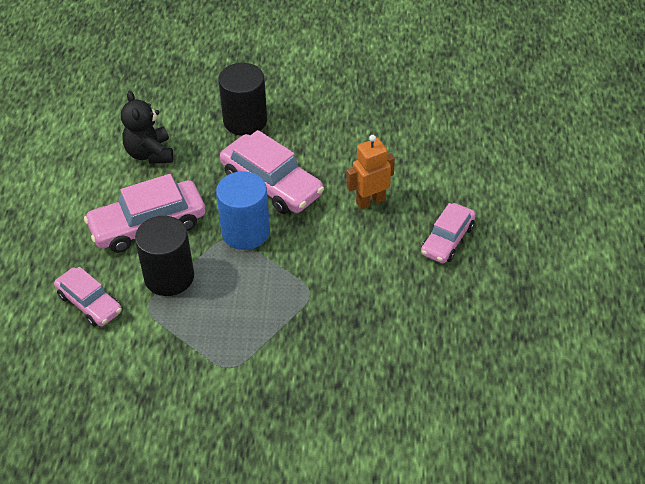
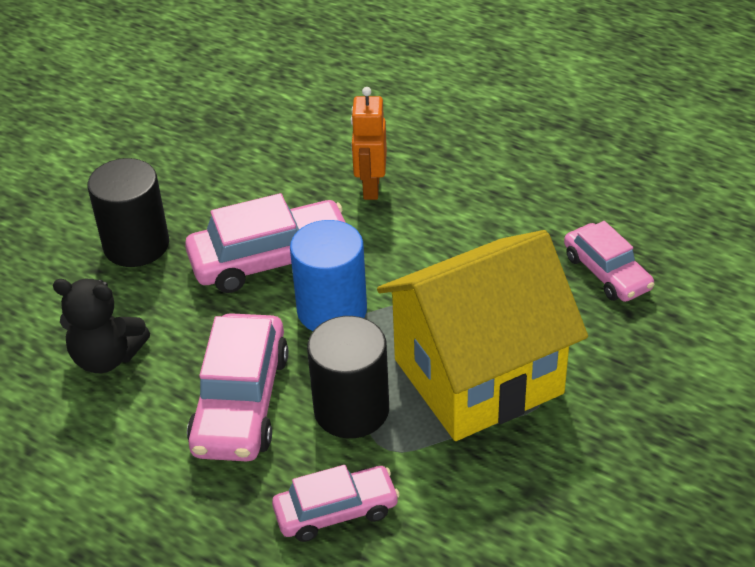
camera: 60 degrees left, 5 degrees down
(230, 326) = (478, 376): none -> yellow house
(447, 240) = (477, 152): pink car -> pink car (606, 272)

